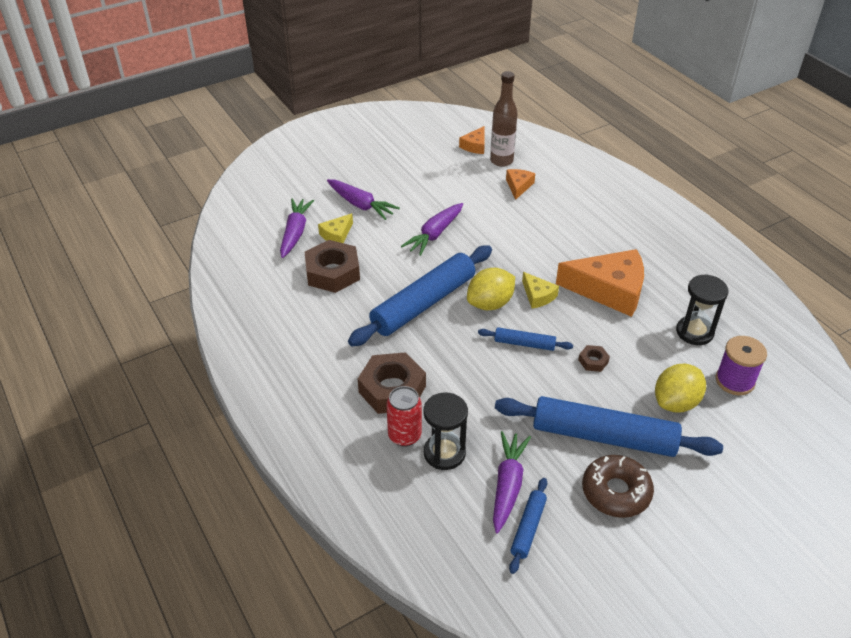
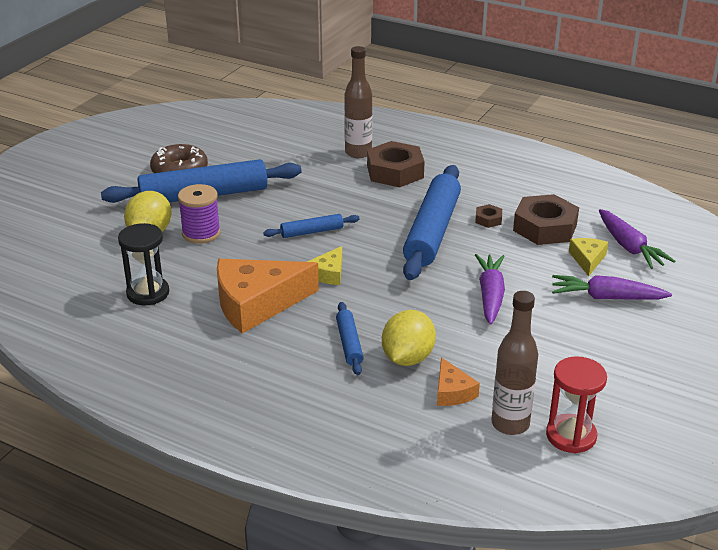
camera: 150 degrees right, 10 degrees down
(404, 435) = (358, 153): red can -> brown bottle
(444, 453) = (320, 153): black hourglass -> none
(475, 146) = (571, 436): orange cheese -> red hourglass
(490, 304) = (370, 251): yellow lemon -> yellow lemon (407, 358)
(507, 485) = (261, 152): purple carrot -> none
(528, 528) = (233, 139): blue rolling pin -> blue rolling pin (349, 343)
(538, 296) = (328, 273): yellow cheese -> yellow cheese turned 90 degrees counterclockwise
(593, 361) = (239, 239): brown nut -> brown nut (488, 219)
(734, 381) = (97, 265): purple spool -> purple spool (201, 233)

